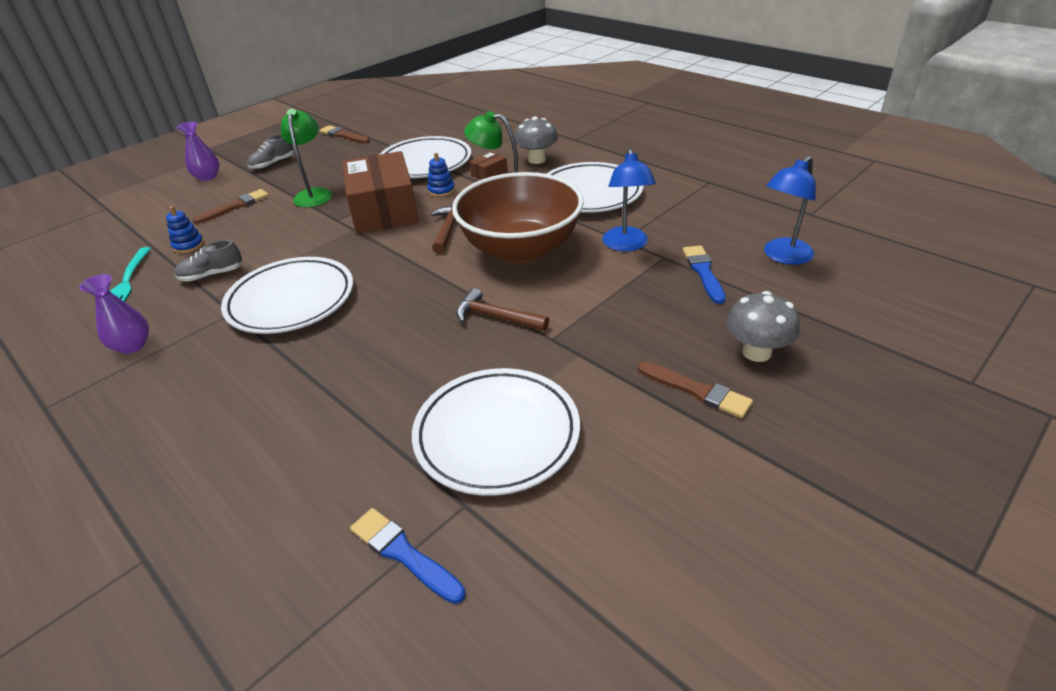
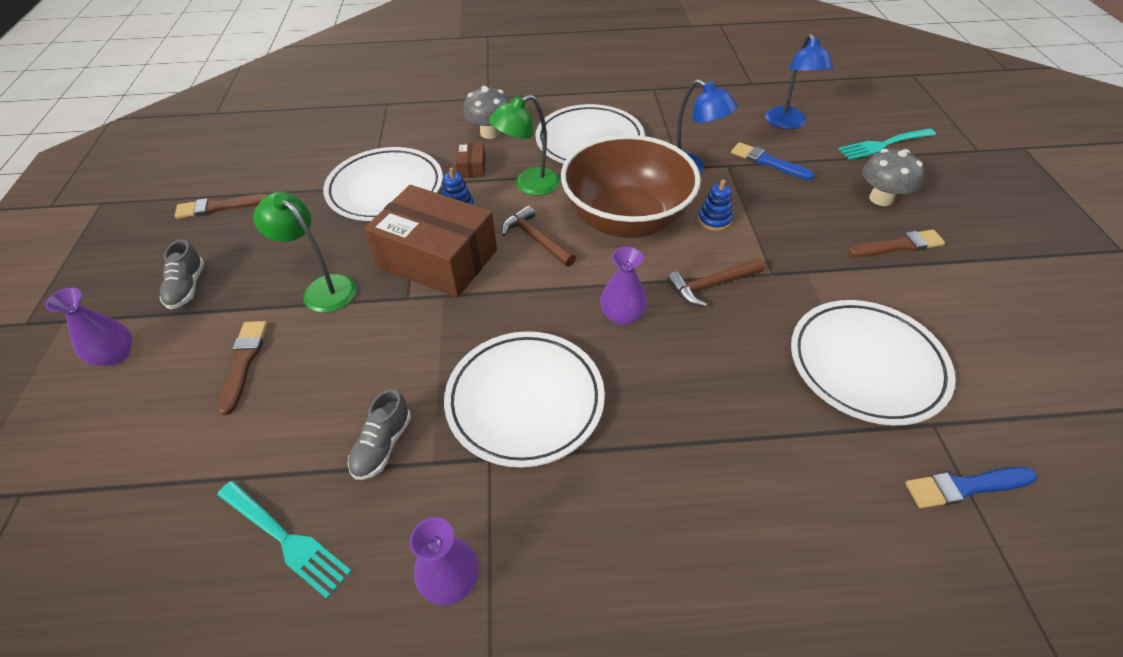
camera: 50 degrees left, 10 degrees up
(188, 245) = (278, 441): blue stacking toy -> blue stacking toy (714, 220)
(413, 296) = (622, 315): none -> purple vase
(855, 319) = (884, 144): none -> turquoise fork

